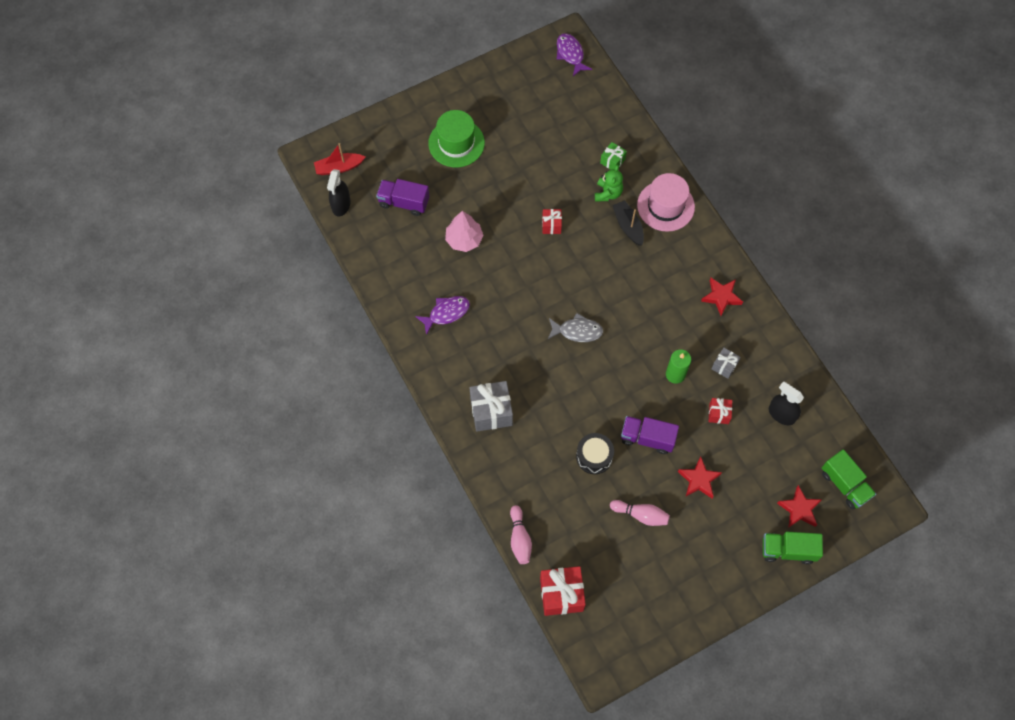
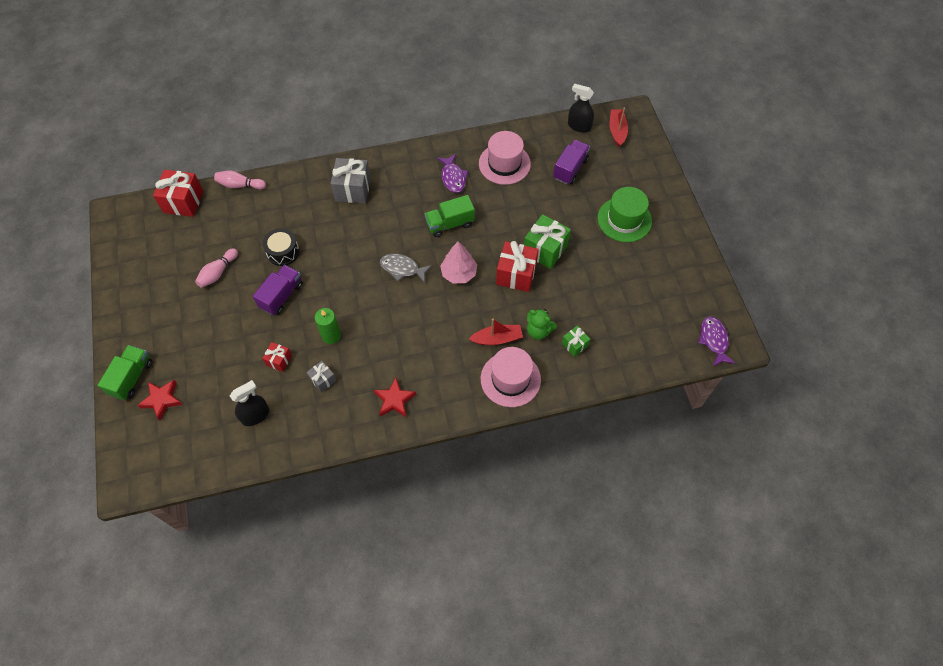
camera: 105 degrees right, 5 degrees down
(413, 267) = (504, 164): none -> pink hat
(464, 239) = (520, 204): pink tree -> pink tree (459, 273)
(514, 206) = (545, 250): none -> green gift
(551, 225) = (516, 274): red gift -> red gift, size x1.84
(570, 54) = (714, 340): purple fish -> purple fish turned 90 degrees counterclockwise
(577, 331) = (402, 268): grey fish -> grey fish turned 90 degrees clockwise
(628, 226) = (497, 339): black boat -> red boat
(699, 480) = (227, 325): red star -> none
(845, 484) = (164, 449): green truck -> green truck (450, 224)

